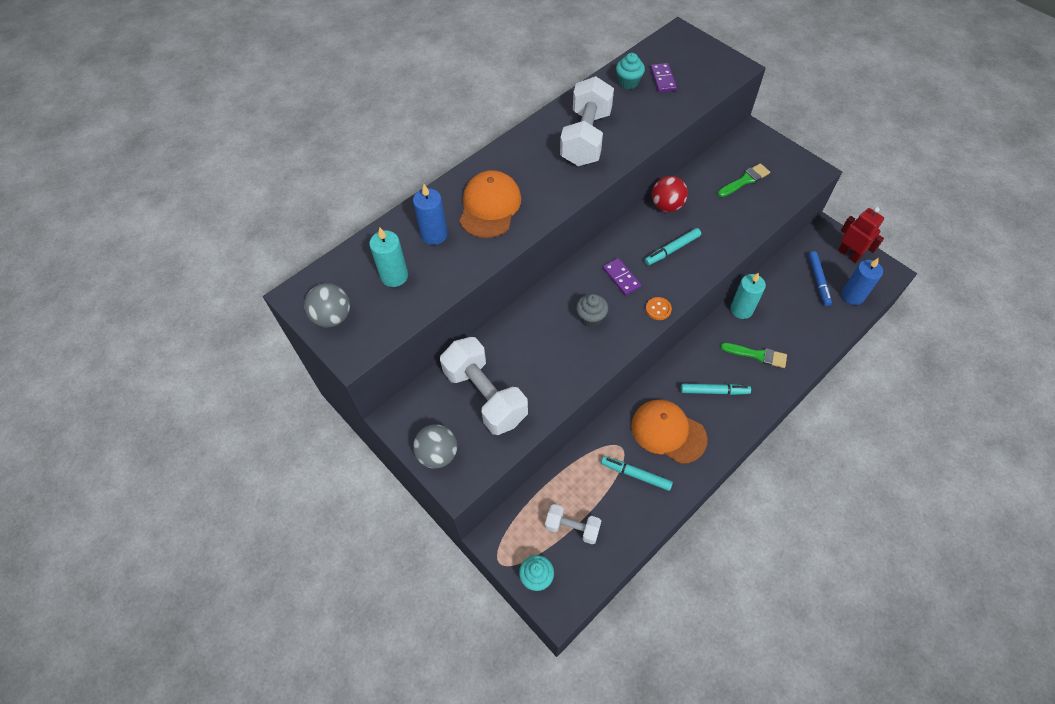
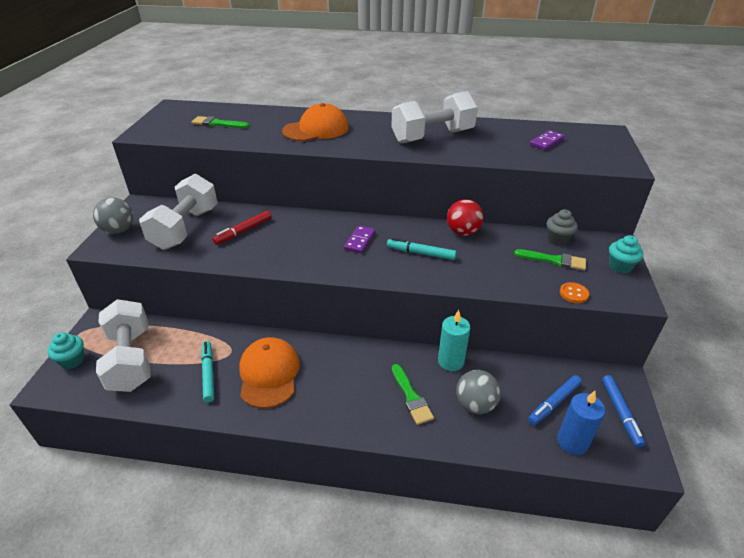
camera: 50 degrees right, 20 degrees down
(333, 317) = (164, 119): grey ball -> grey ball (475, 405)
(394, 276) = (217, 124): turquoise candle -> green brush
(434, 235) = (267, 122): blue candle -> none
(532, 352) = (243, 231): none -> red marker
(572, 527) = (131, 359): white dumbbell -> white dumbbell, size x1.81
(591, 318) = (303, 243): grey cupcake -> grey cupcake (557, 239)
(628, 82) = (516, 132): turquoise cupcake -> turquoise cupcake (620, 266)
(658, 309) = (349, 271): orange button -> orange button (573, 294)
(714, 391) = (340, 385): turquoise marker -> none
(849, 254) = (620, 413): red robot -> blue marker

